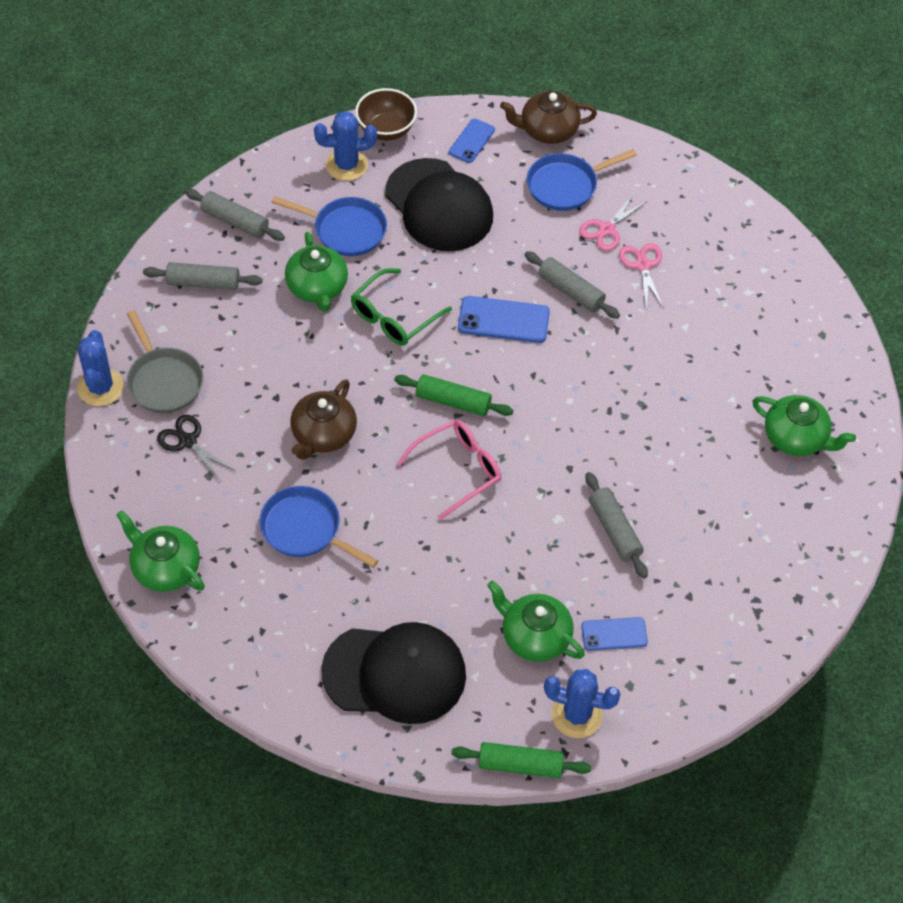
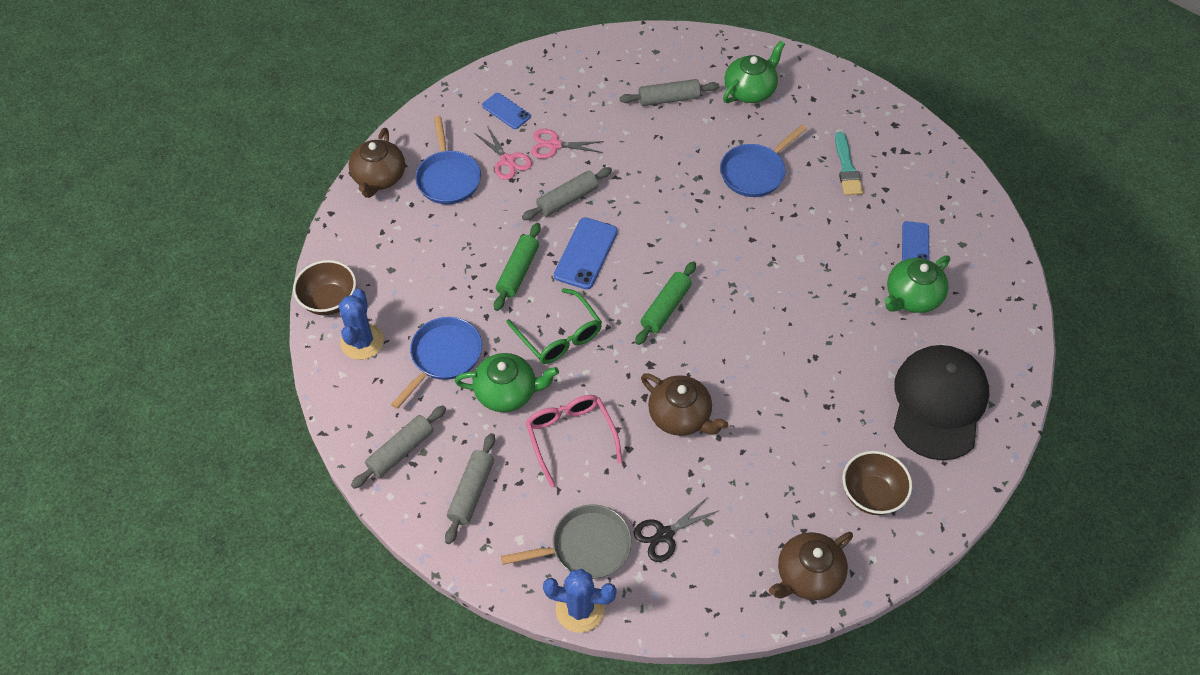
camera: 75 degrees left, 0 degrees up
(165, 568) = (807, 575): green teapot -> brown teapot
(267, 616) = (871, 495): none -> brown bowl
(305, 529) = (782, 448): blue pan -> blue pan (755, 172)
(439, 206) = (439, 276): black cap -> none
(458, 470) = (739, 318): pink glasses -> pink glasses (570, 436)
(471, 141) = (370, 236): blue phone -> blue phone (506, 111)
(520, 765) = (1029, 331): green rolling pin -> green rolling pin (518, 272)
(577, 715) = (986, 283): blue cactus -> none
(614, 530) = (818, 222): grey rolling pin -> grey rolling pin (669, 99)
(708, 552) = (847, 168): none -> turquoise brush

